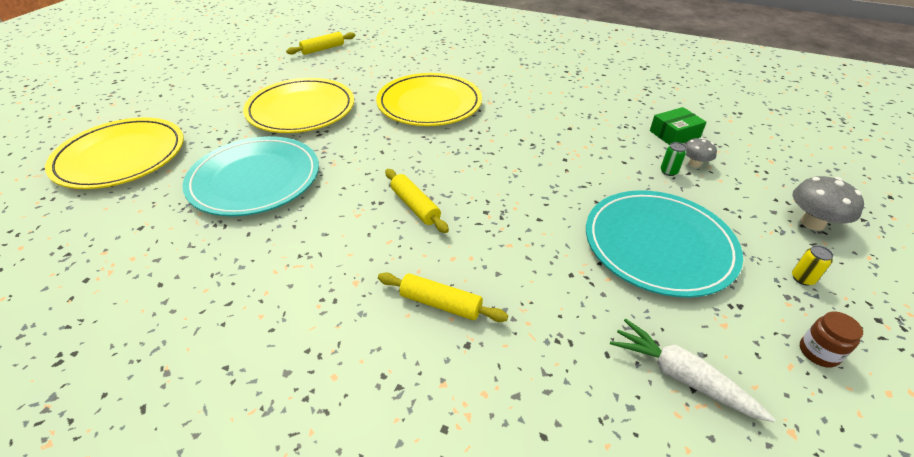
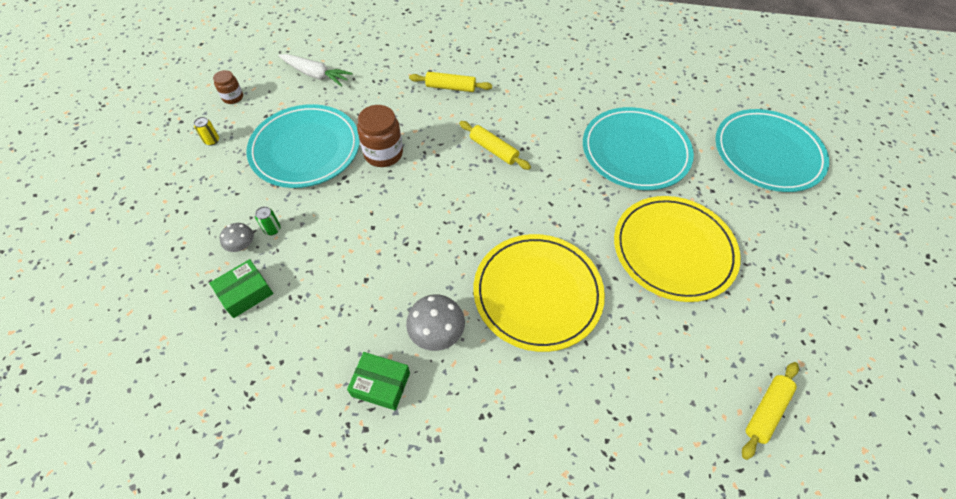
camera: 165 degrees right, 15 degrees up
(121, 157) = (767, 153): yellow plate -> turquoise plate
(553, 223) = (383, 154): none -> brown jar
(556, 83) = (381, 384): none -> green box
(812, 223) = (170, 191): grey mushroom -> grey mushroom (436, 333)

